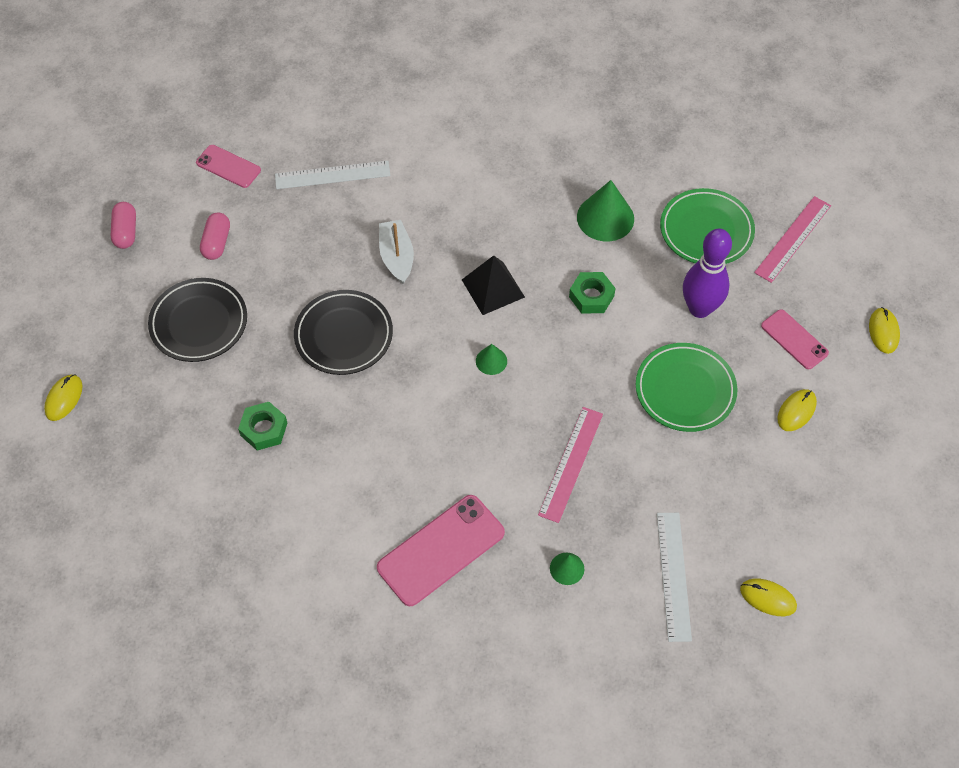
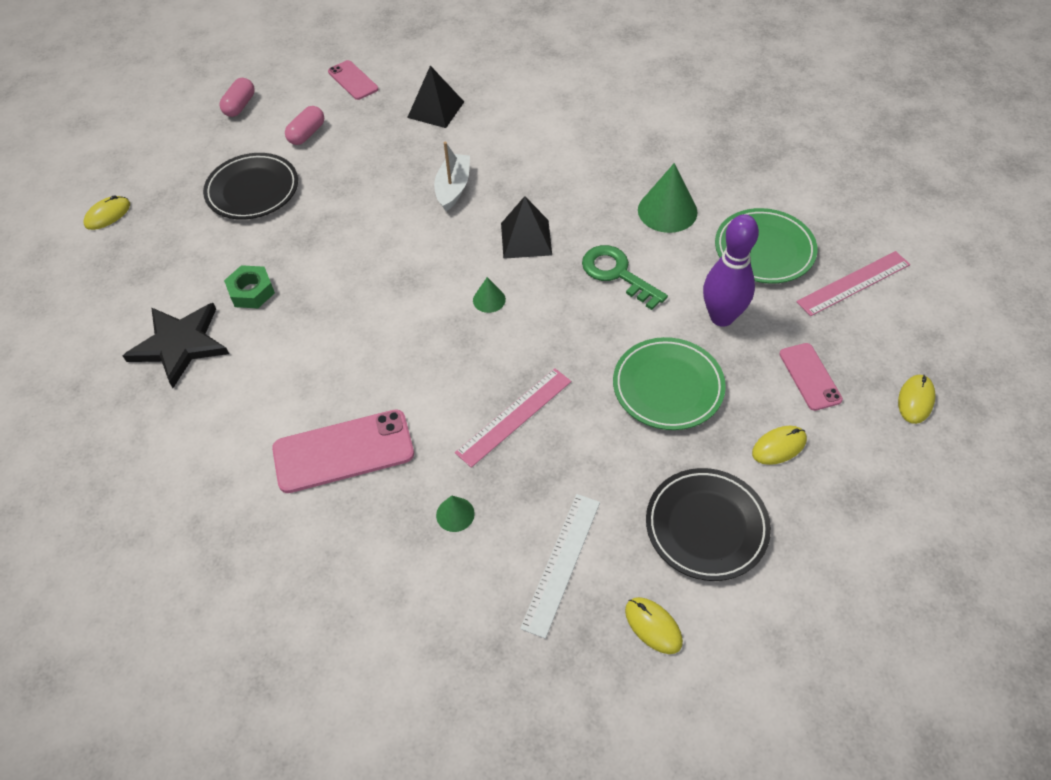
camera: 25 degrees right, 5 degrees down
(227, 506) = (180, 344): none -> black star
(332, 175) = (436, 109): white ruler -> black pyramid
(344, 335) = (368, 237): black plate -> black plate (706, 526)
(591, 296) = (617, 274): green nut -> green key

